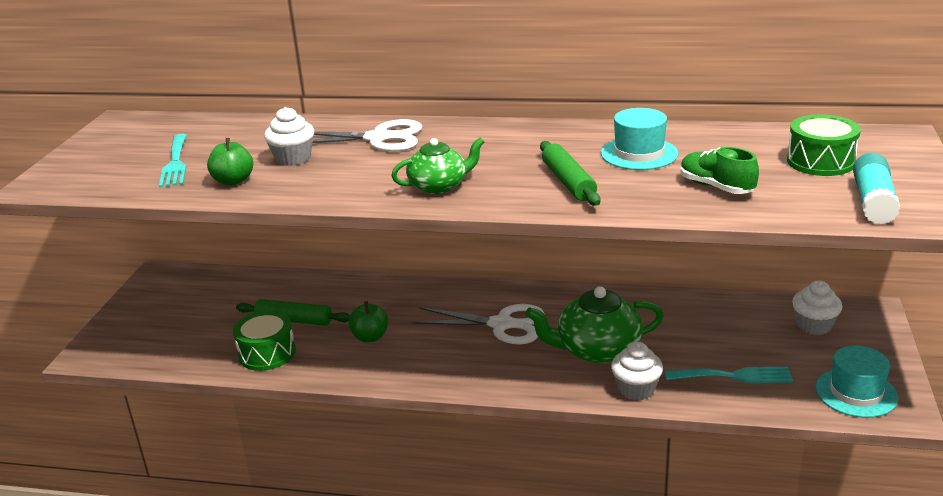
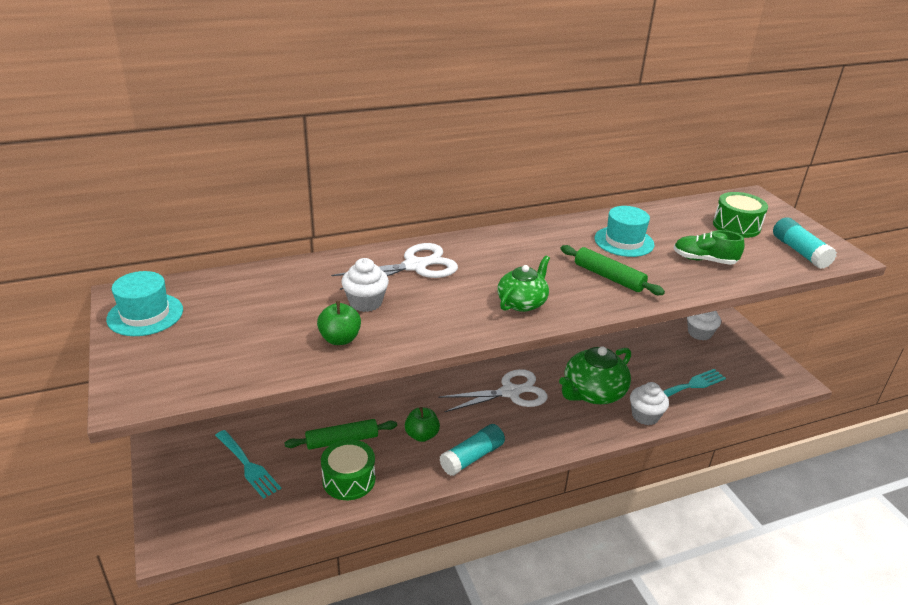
camera: 35 degrees left, 5 degrees up
(175, 163) = (255, 333): turquoise fork -> turquoise fork (248, 466)
(398, 370) = (472, 457): none -> turquoise glue stick
(856, 392) = (763, 375): turquoise hat -> turquoise hat (145, 314)

